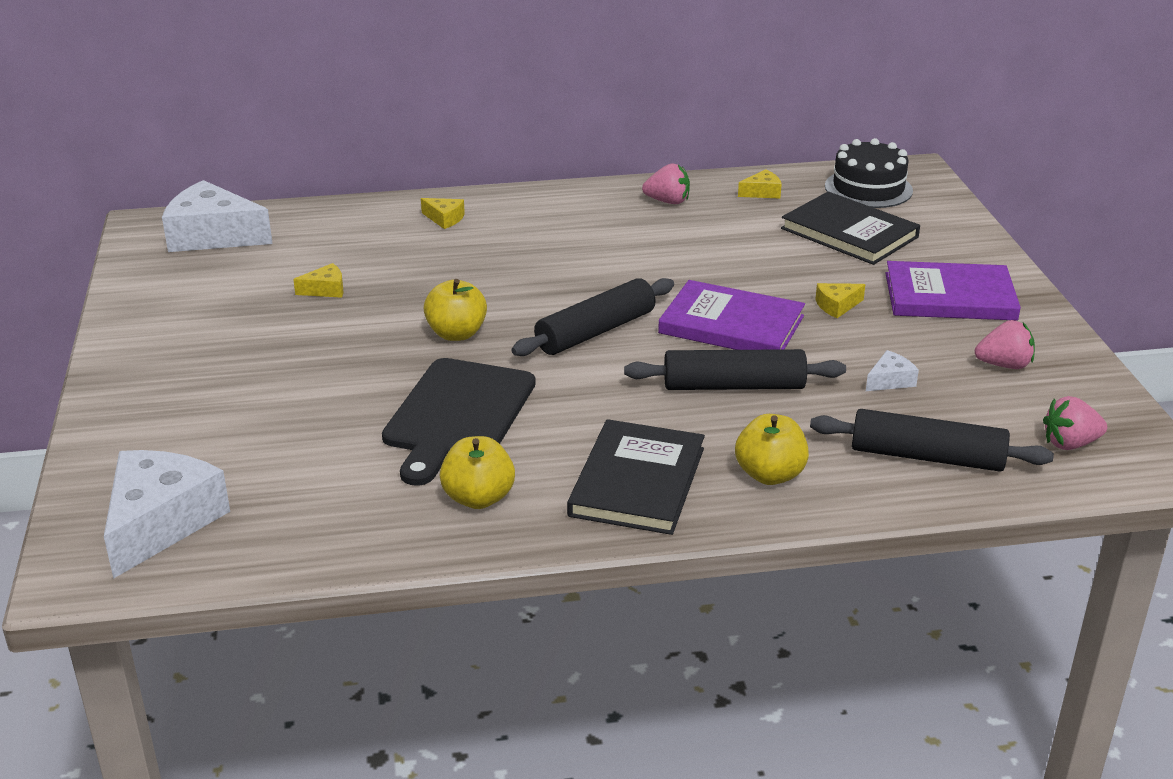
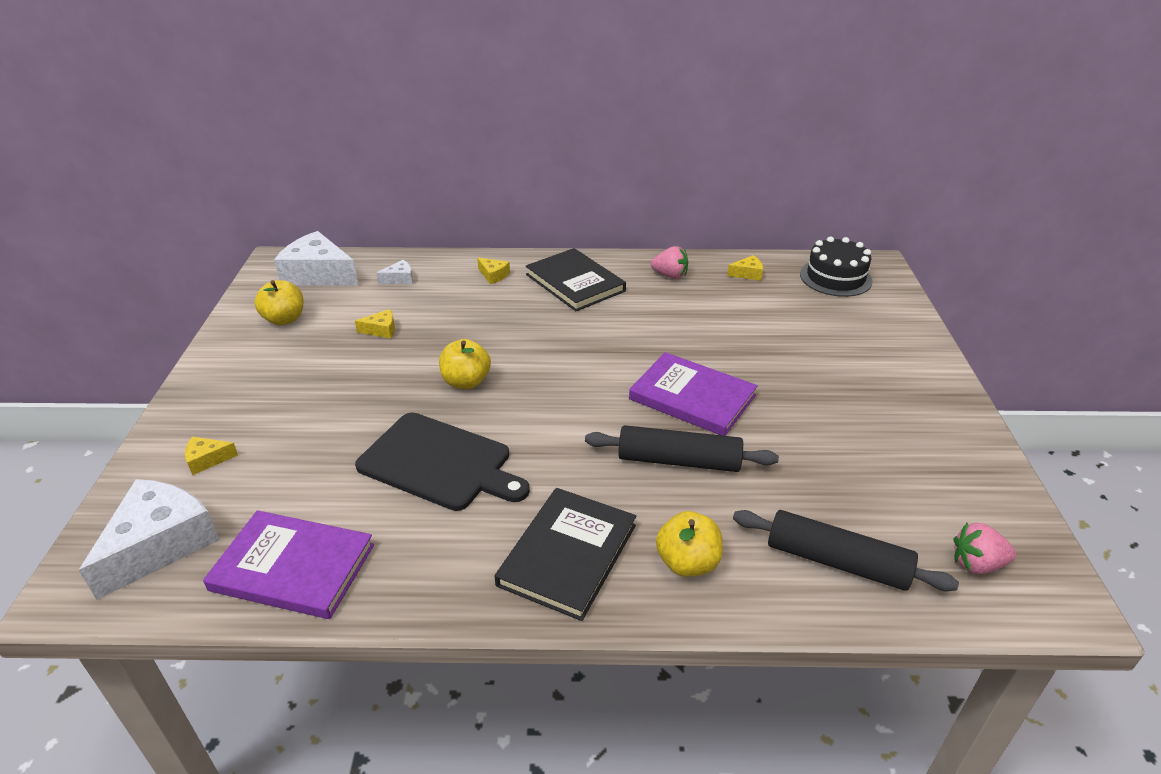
camera: 10 degrees right, 5 degrees up
(457, 415) = (439, 463): black cutting board -> black cutting board turned 90 degrees counterclockwise
(478, 498) = (426, 554): yellow apple -> yellow apple (284, 319)
(595, 331) = (578, 392): black rolling pin -> none
(837, 306) = (786, 388): yellow cheese -> yellow cheese (207, 460)
(849, 233) = (811, 317): black book -> black book (575, 283)
(890, 380) = (818, 471): white cheese -> white cheese (399, 279)
(950, 297) = (887, 389): purple book -> purple book (293, 567)
(1004, 365) = (925, 466): pink strawberry -> none

